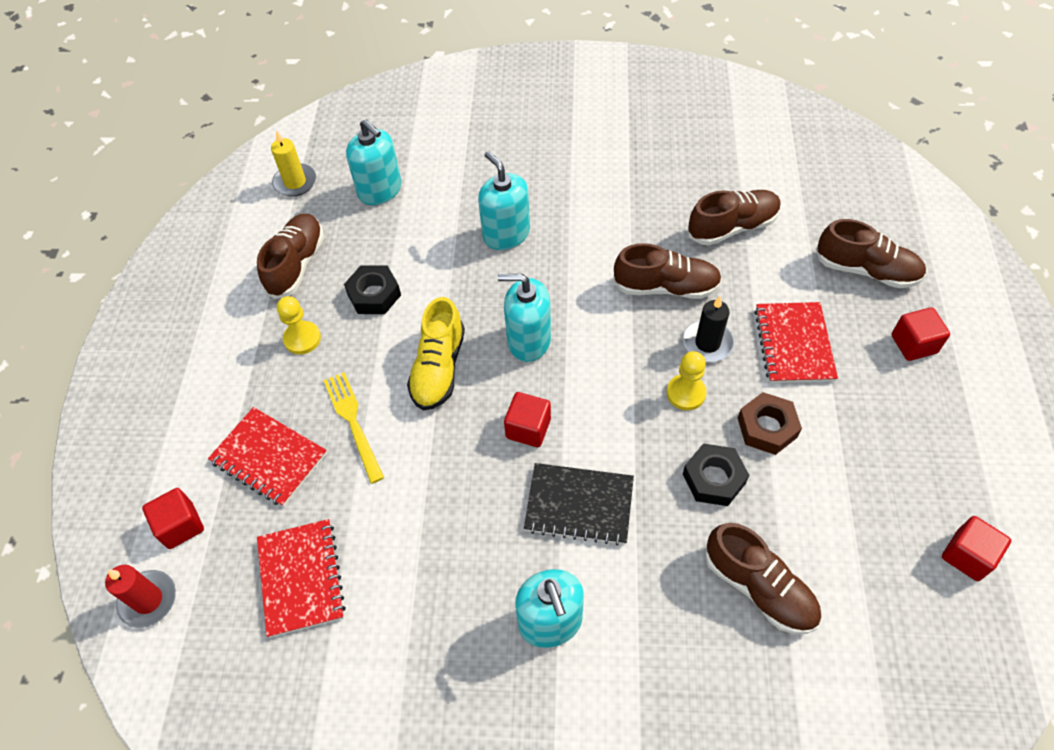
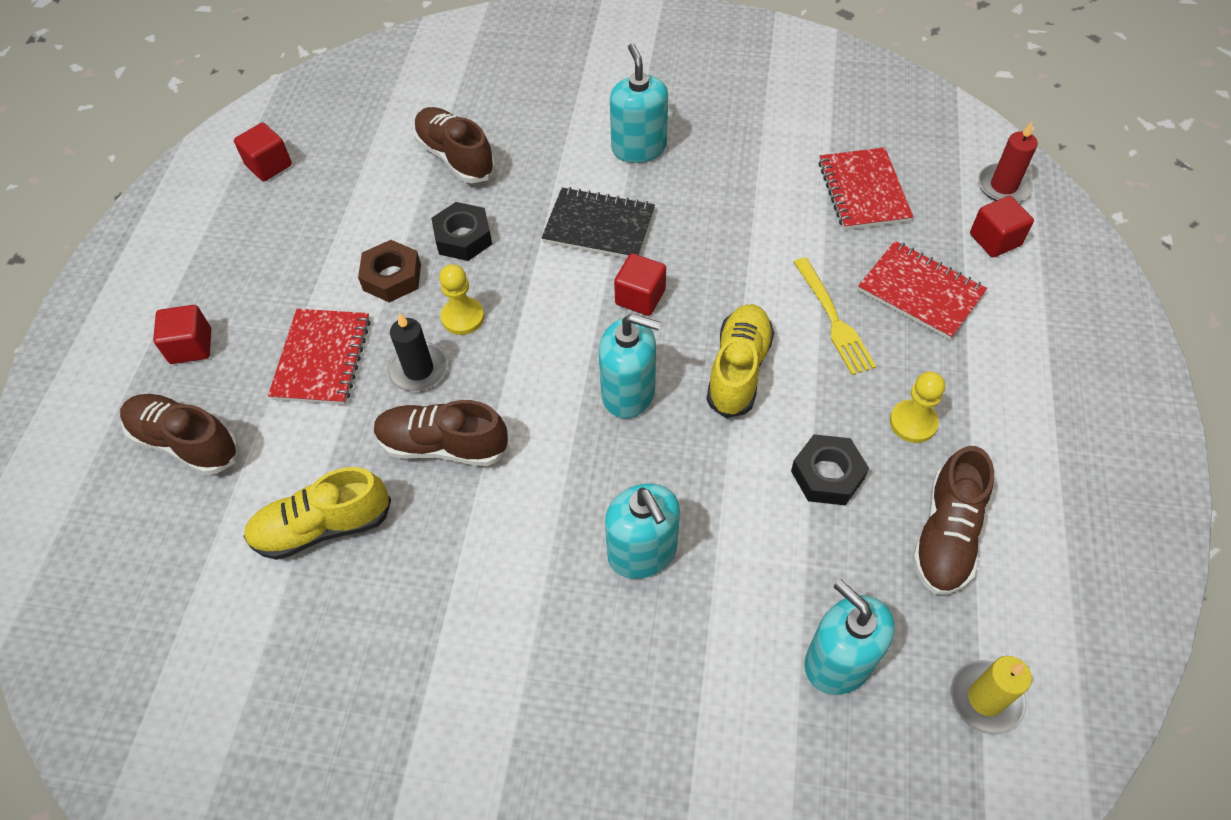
camera: 175 degrees left, 0 degrees up
(732, 227) = (323, 527): brown shoe -> yellow shoe

